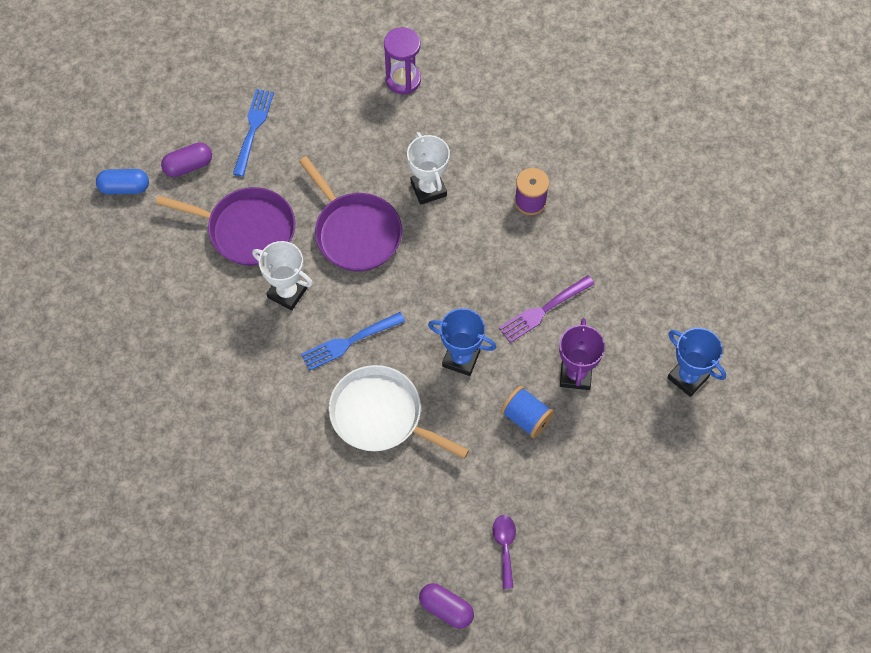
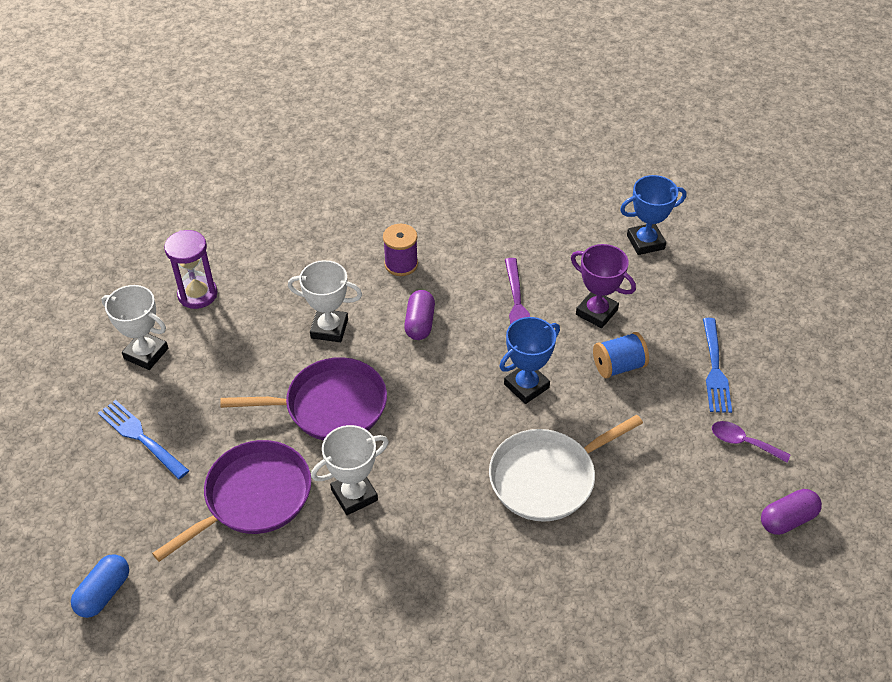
camera: 60 degrees left, 15 degrees down
(188, 166) = (132, 517): purple capsule -> purple capsule (420, 323)
(326, 83) = (146, 353): none -> white trophy
(350, 341) = (448, 466): blue fork -> blue fork (714, 368)

